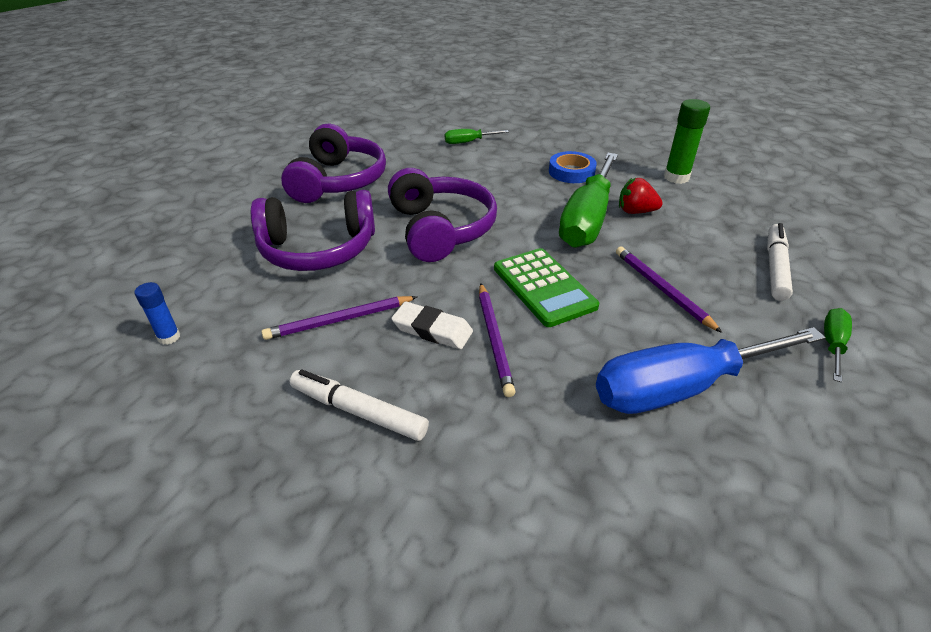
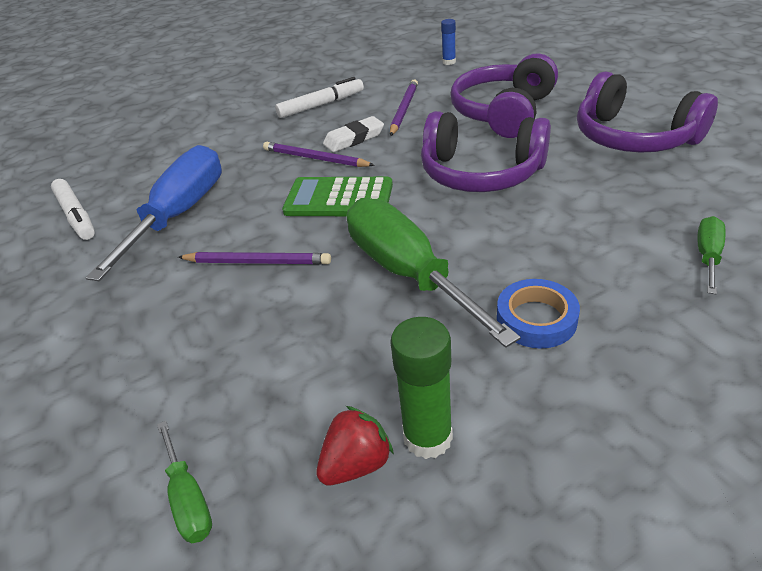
camera: 130 degrees right, 0 degrees up
(635, 211) = (385, 324): red strawberry -> red strawberry (356, 464)
(775, 267) = (176, 371): white marker -> white marker (76, 215)
(832, 344) = (84, 322): green screwdriver -> green screwdriver (188, 499)

